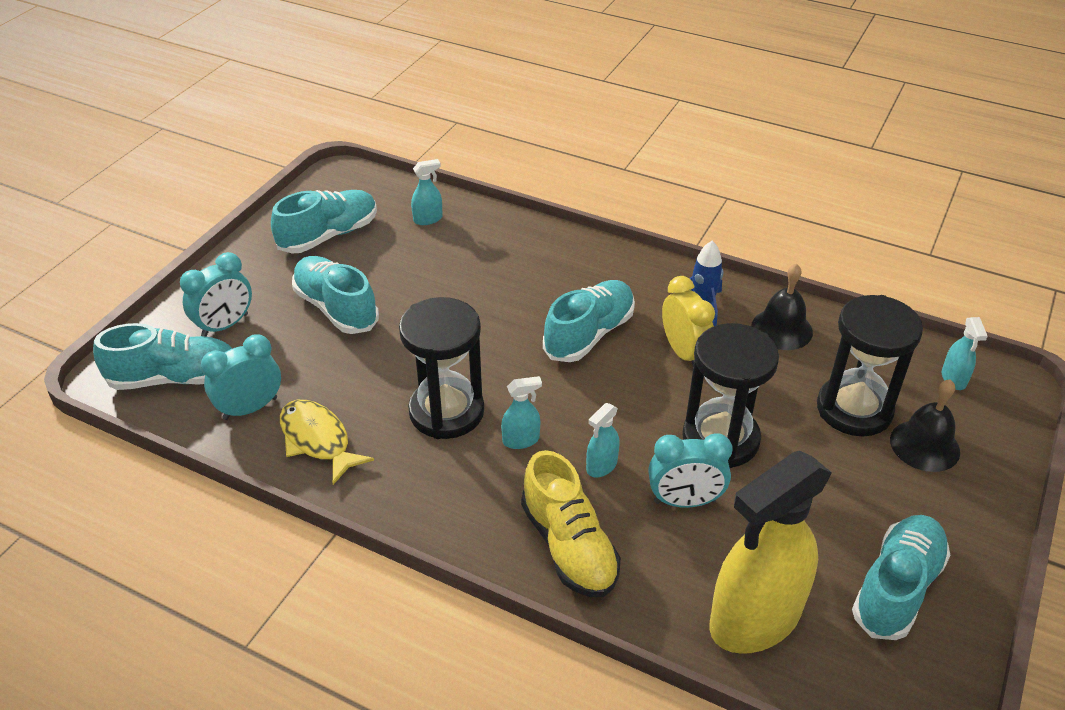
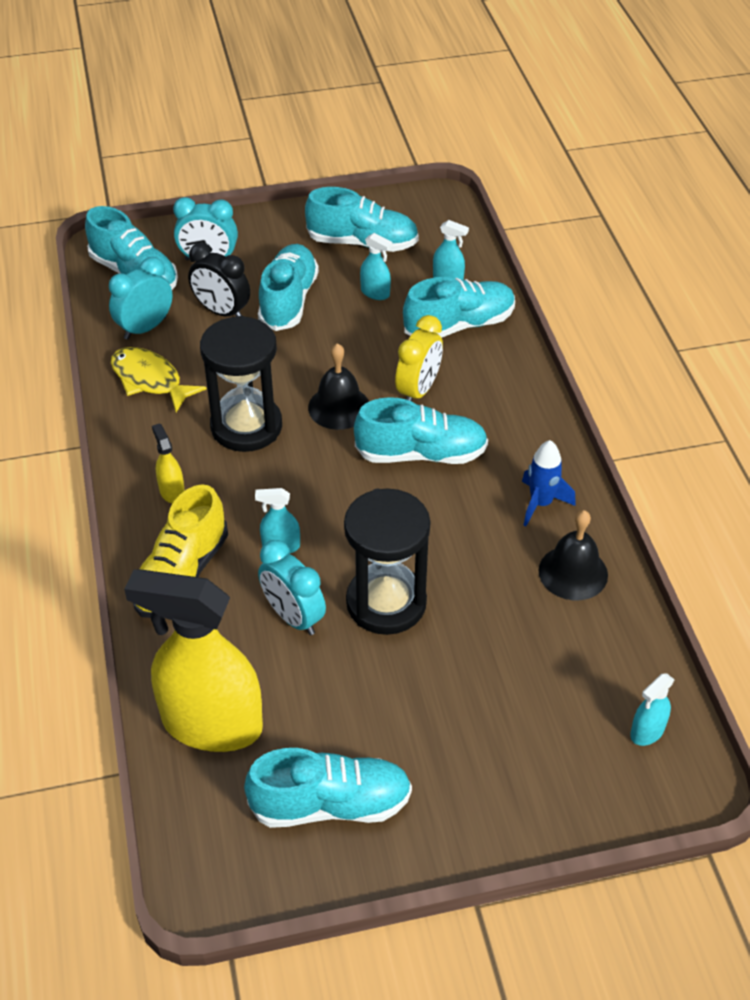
camera: 50 degrees right, 5 degrees up
(250, 408) = (145, 328): turquoise clock -> turquoise clock turned 60 degrees counterclockwise
(296, 352) = (222, 312): none -> black clock
(318, 440) = (150, 380): yellow fish -> yellow fish turned 60 degrees counterclockwise
(467, 500) = (172, 491): none -> yellow spray bottle
(482, 241) = (459, 325): none -> turquoise shoe
(521, 440) = (260, 484): turquoise spray bottle -> turquoise spray bottle (375, 293)
(684, 353) = (466, 524): yellow clock -> yellow clock (418, 391)
(854, 409) = (521, 675): black hourglass -> none
(924, 445) = (527, 749): black bell -> black bell (339, 407)

